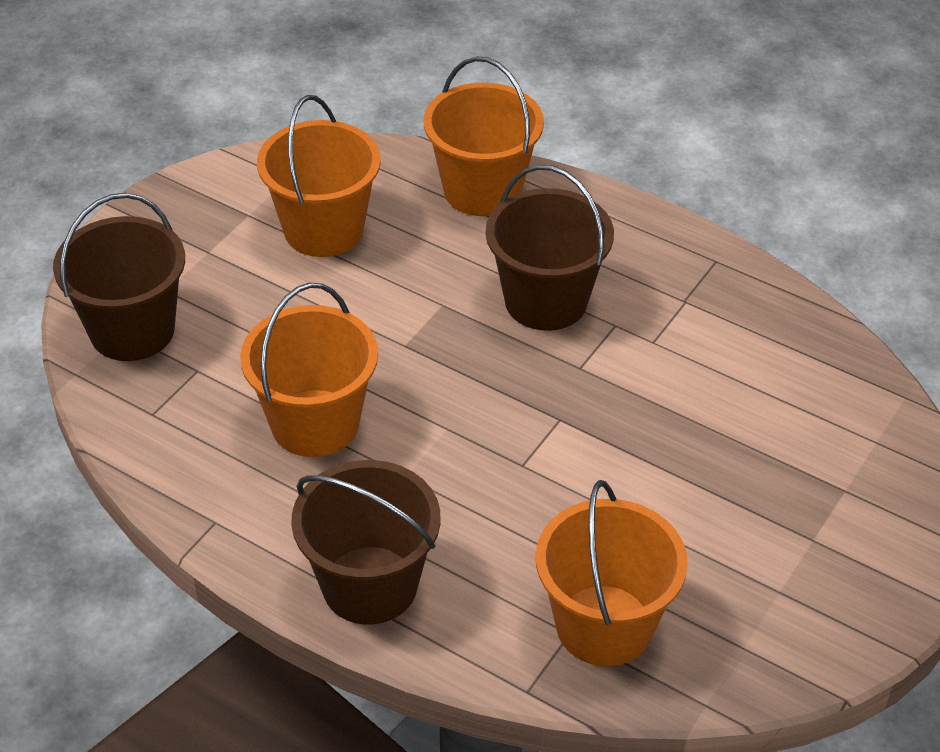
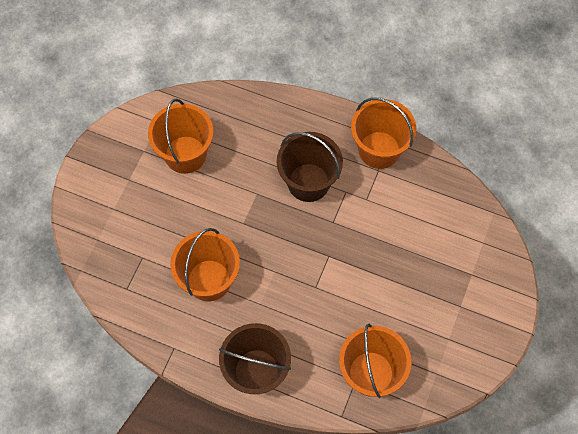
camera: 10 degrees left, 20 degrees up
(132, 330) = (103, 238): brown bucket -> none
(482, 190) = (262, 113): orange bucket -> orange bucket (379, 150)

